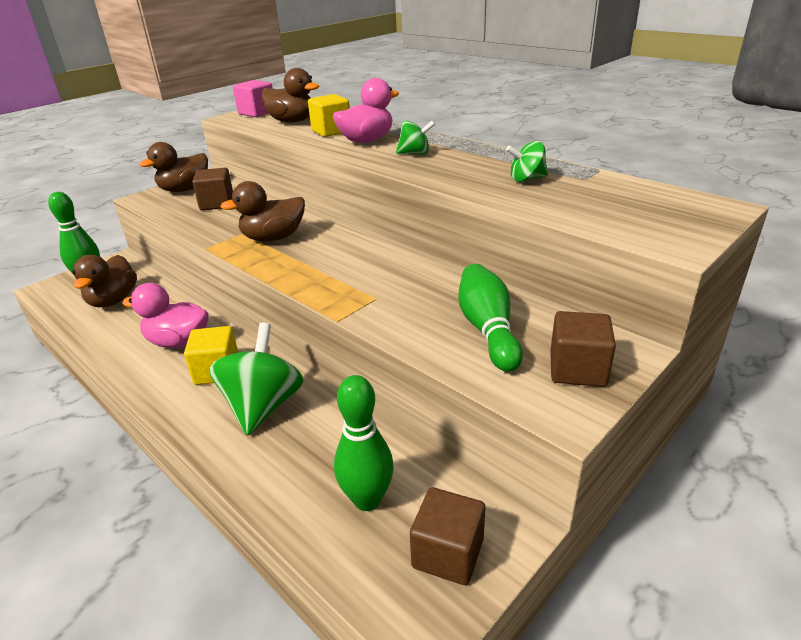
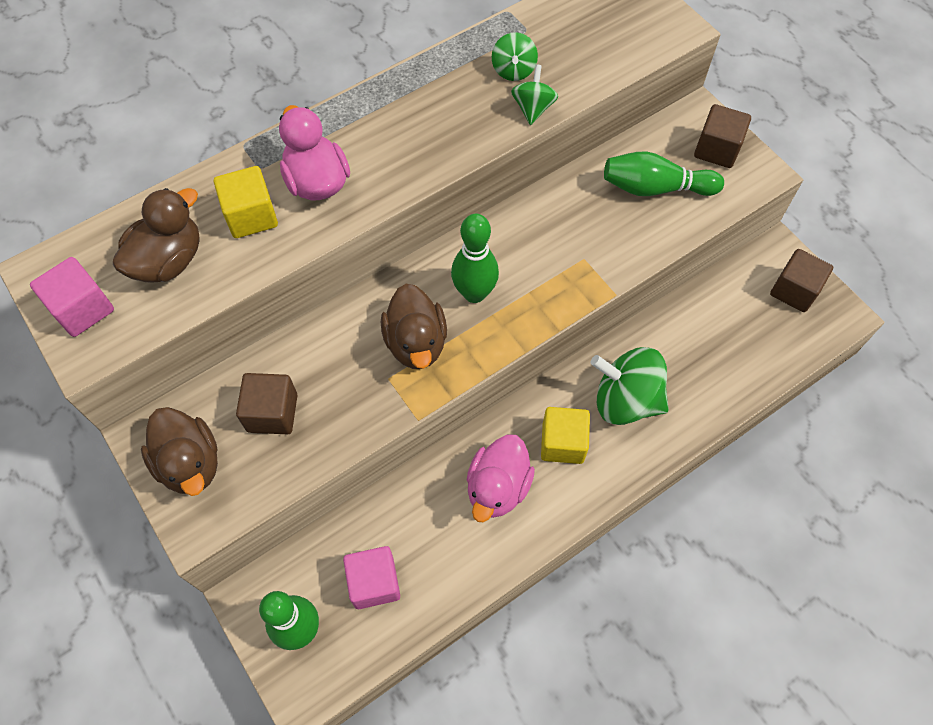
camera: 80 degrees left, 30 degrees up
(113, 300) = (374, 582): brown duck -> pink cube
(367, 499) = (744, 330): green bowling pin -> green bowling pin (474, 293)
(415, 153) = (392, 142): green spinning top -> green spinning top (533, 108)

